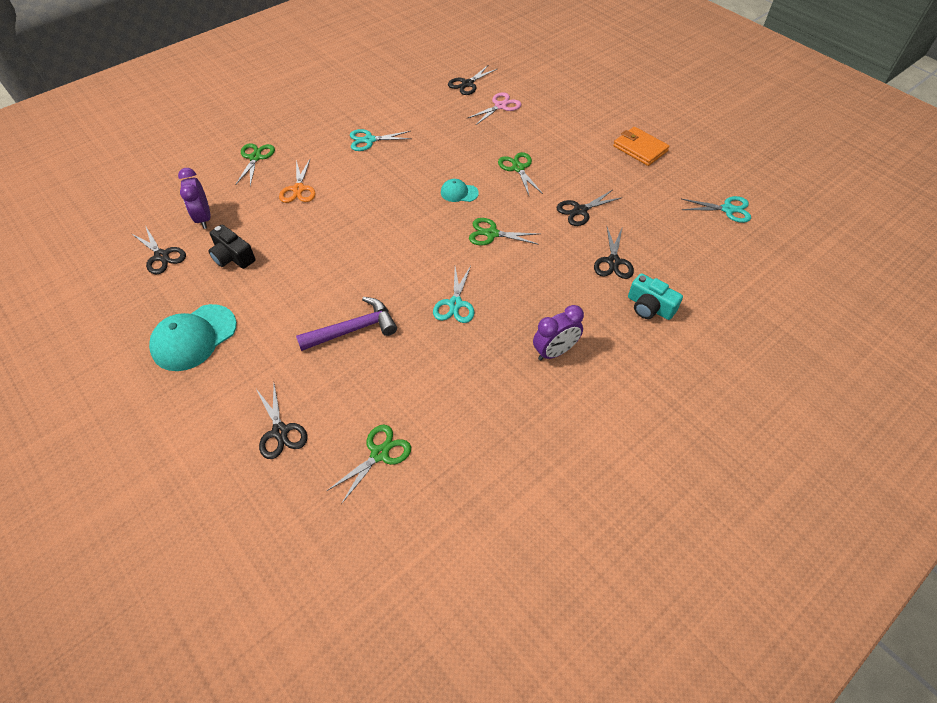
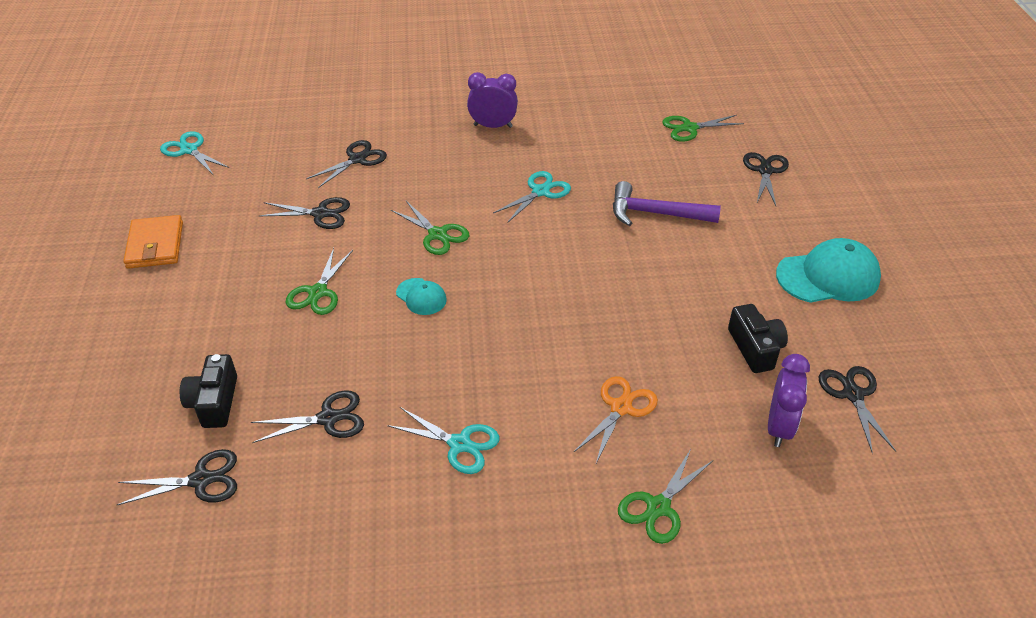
camera: 145 degrees left, 10 degrees down
(441, 123) = (328, 418): none -> black scissors
(500, 106) = (214, 402): pink scissors -> black camera
(649, 307) = (378, 119): turquoise camera -> none

